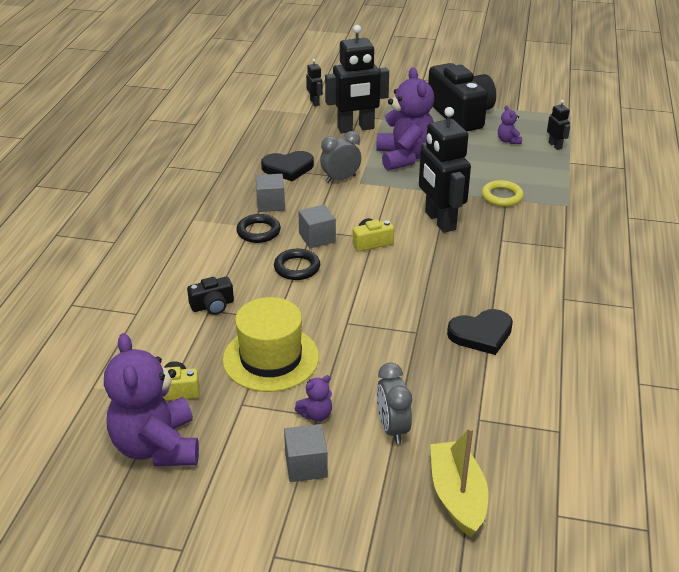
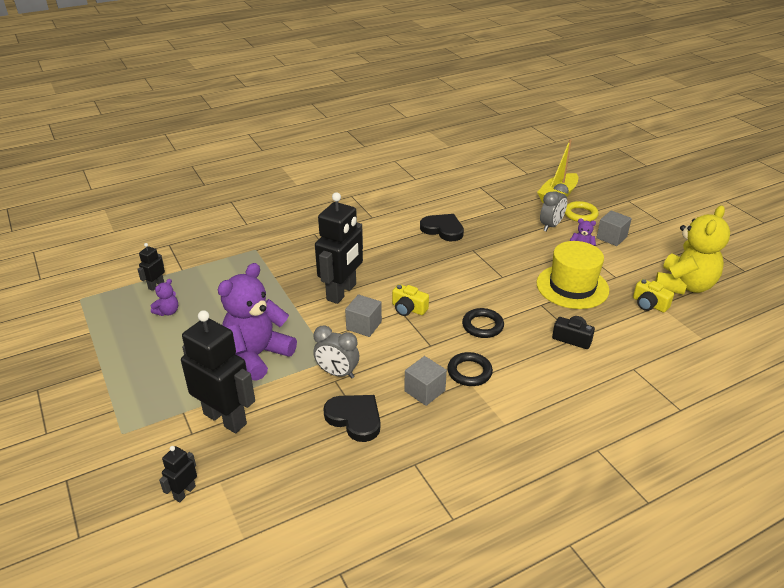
camera: 130 degrees left, 0 degrees up
(157, 446) = (684, 285): purple teddy bear -> yellow teddy bear
(317, 238) = (436, 337): grey cube -> grey cube (364, 325)
(460, 114) = (129, 362): black camera -> none
(502, 197) = (273, 279): yellow ring -> yellow ring (580, 214)

